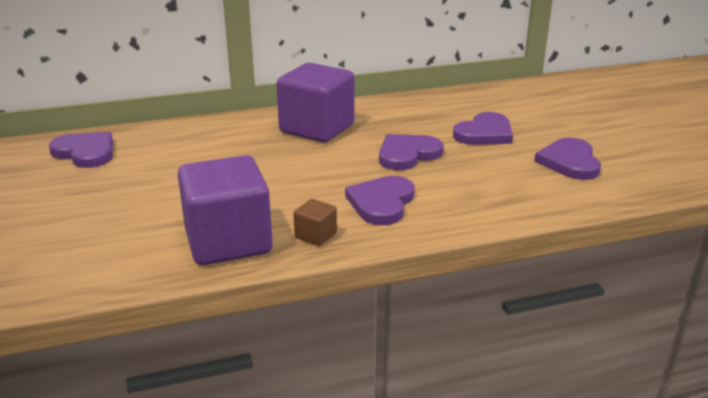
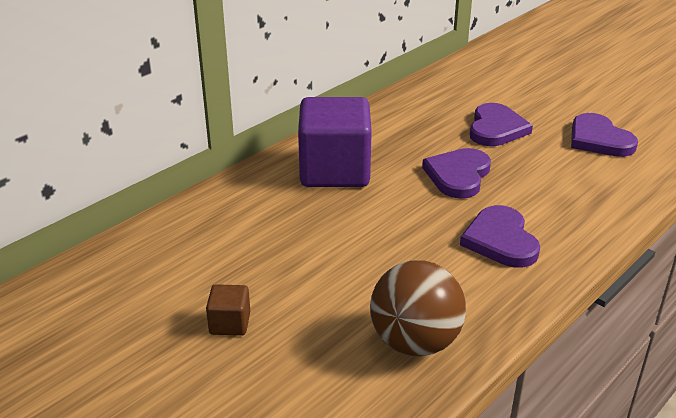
camera: 30 degrees left, 5 degrees up
(85, 152) = (107, 289): purple heart -> none
(228, 241) = (415, 342): purple cube -> brown ball
(315, 235) = (487, 301): brown cube -> brown cube (230, 323)

